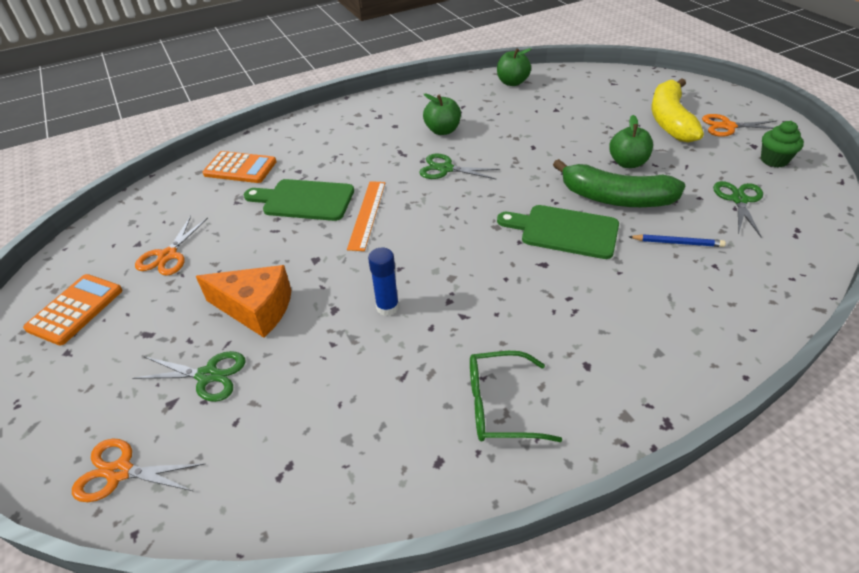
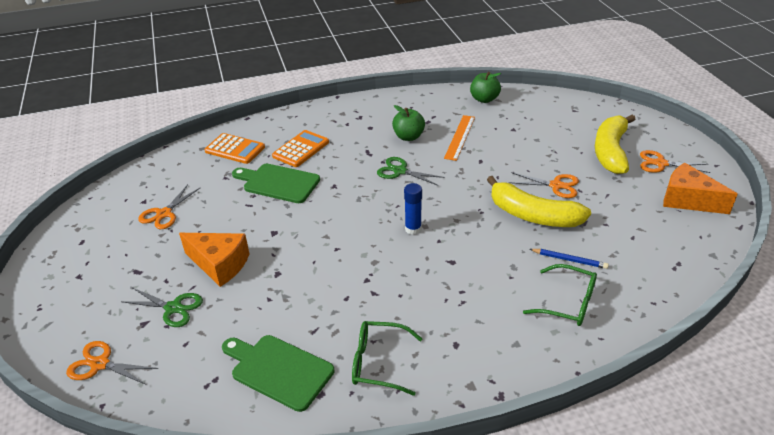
camera: 10 degrees right, 5 degrees down
(75, 309) = (90, 245): orange calculator -> orange calculator (301, 149)
(367, 214) = (324, 201): orange ruler -> orange ruler (460, 137)
(387, 307) = (318, 278): blue glue stick -> blue glue stick (413, 229)
(564, 231) = (479, 237): green cutting board -> green cutting board (278, 370)
(615, 198) = (533, 215): green banana -> yellow banana
(627, 163) = (556, 185): green apple -> orange scissors
(698, 293) = (568, 303): none -> green glasses
(739, 199) = (639, 230): green scissors -> none
(774, 160) = (688, 200): green cupcake -> orange cheese

